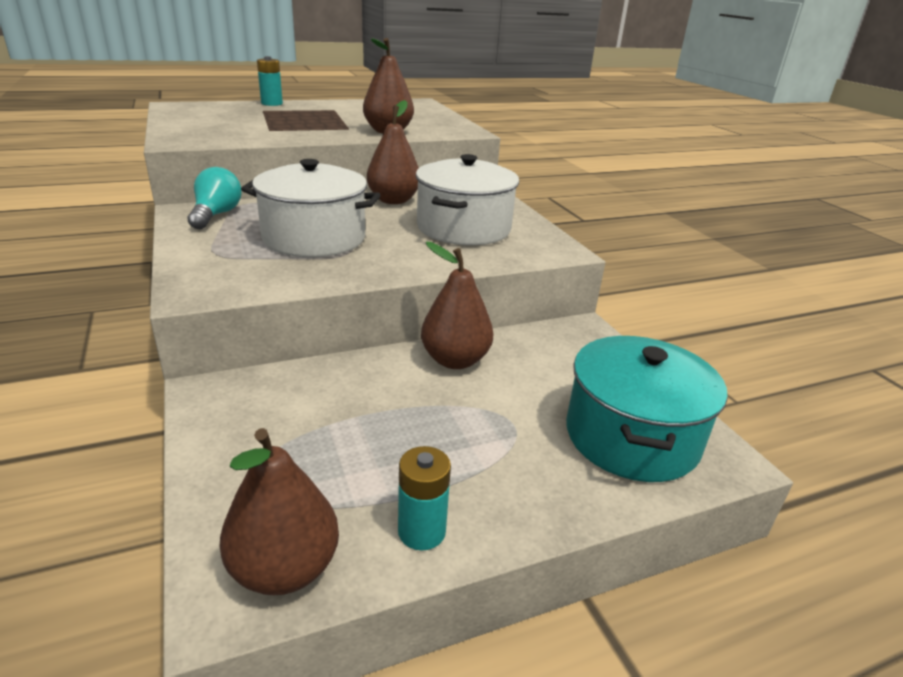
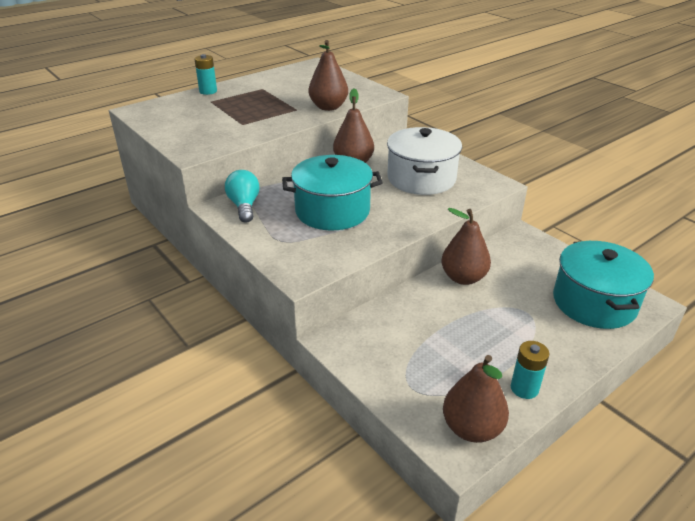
camera: 15 degrees left, 5 degrees up
(314, 238) = (332, 211): white pot -> turquoise pot

